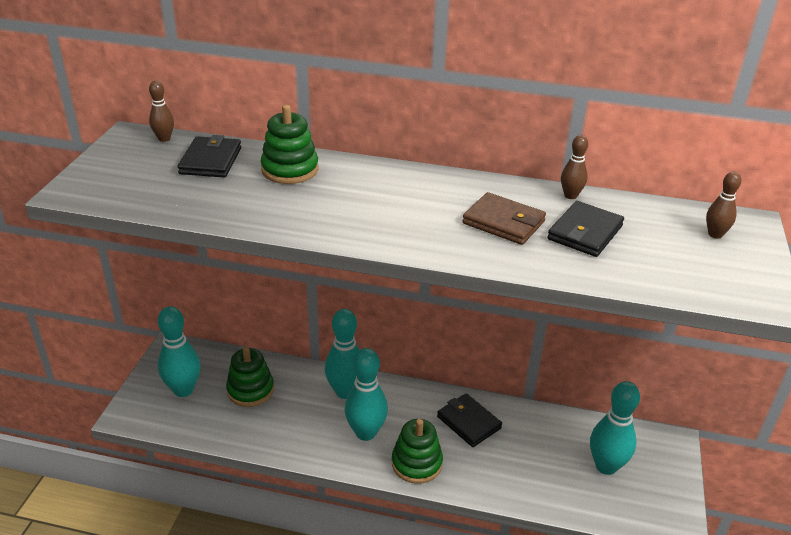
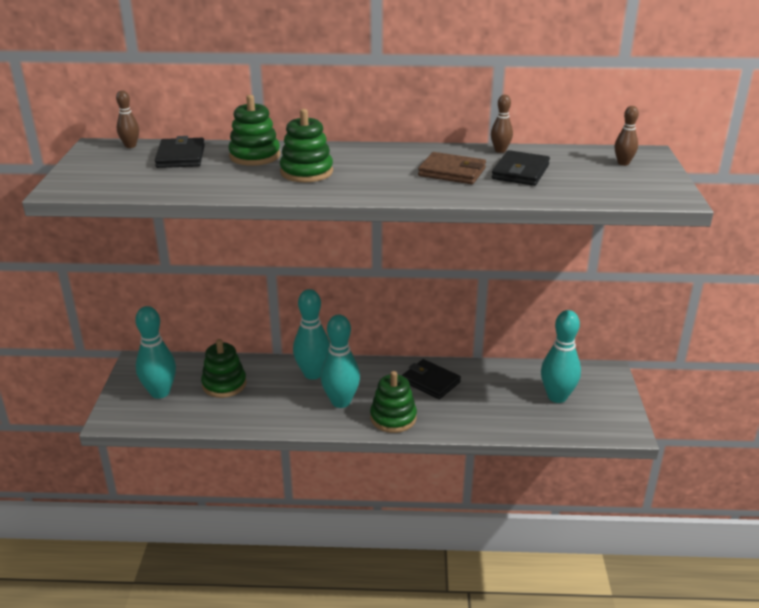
camera: 10 degrees left, 5 degrees down
(338, 201) = (306, 172): none -> green stacking toy

